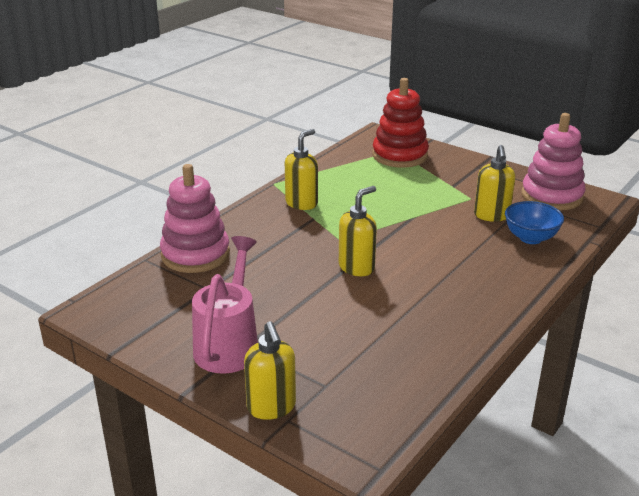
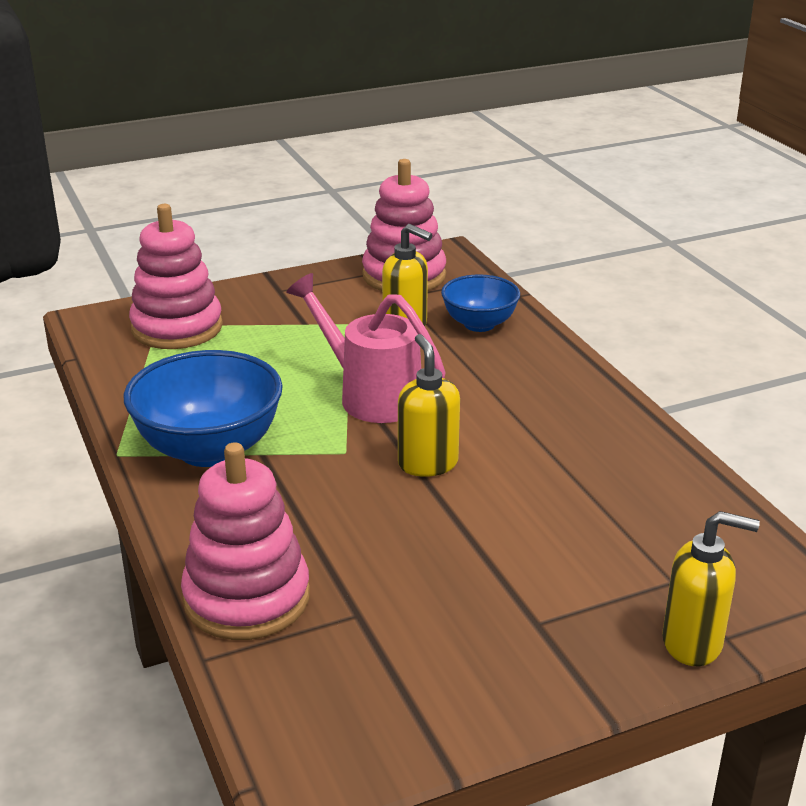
camera: 60 degrees left, 0 degrees up
(229, 344) = (523, 637): pink watering can -> pink watering can (371, 396)
(302, 203) = (209, 449): yellow soap dispenser -> blue bowl
(400, 155) = (177, 328): red stacking toy -> pink stacking toy

